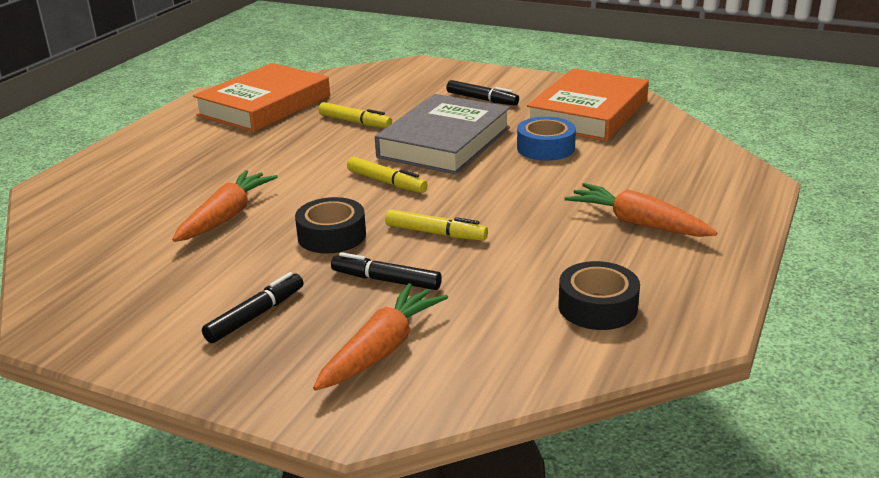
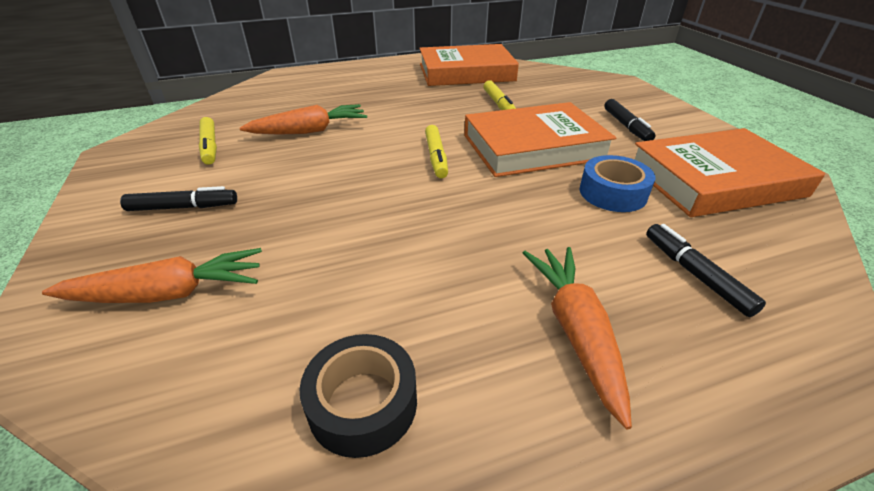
camera: 45 degrees right, 10 degrees up
(332, 236) = (329, 177): black tape -> none
(386, 280) = (286, 235): black marker -> black marker (695, 274)
(436, 233) = (388, 218): yellow marker -> yellow marker (210, 146)
(445, 142) = (534, 147): grey book -> orange book

